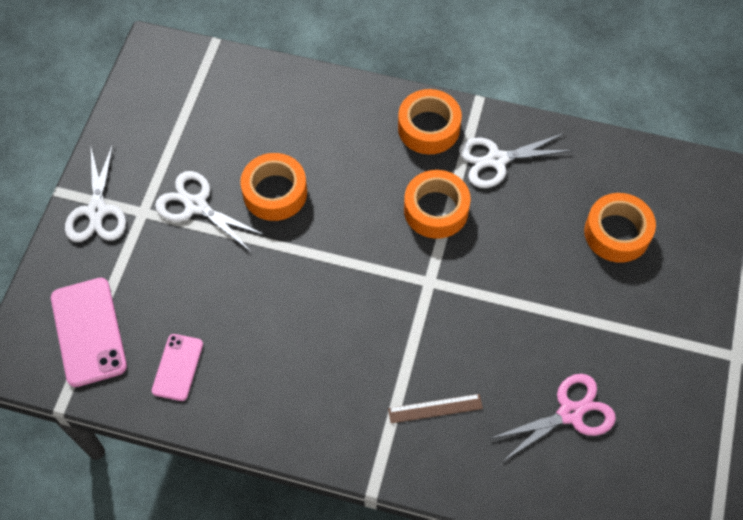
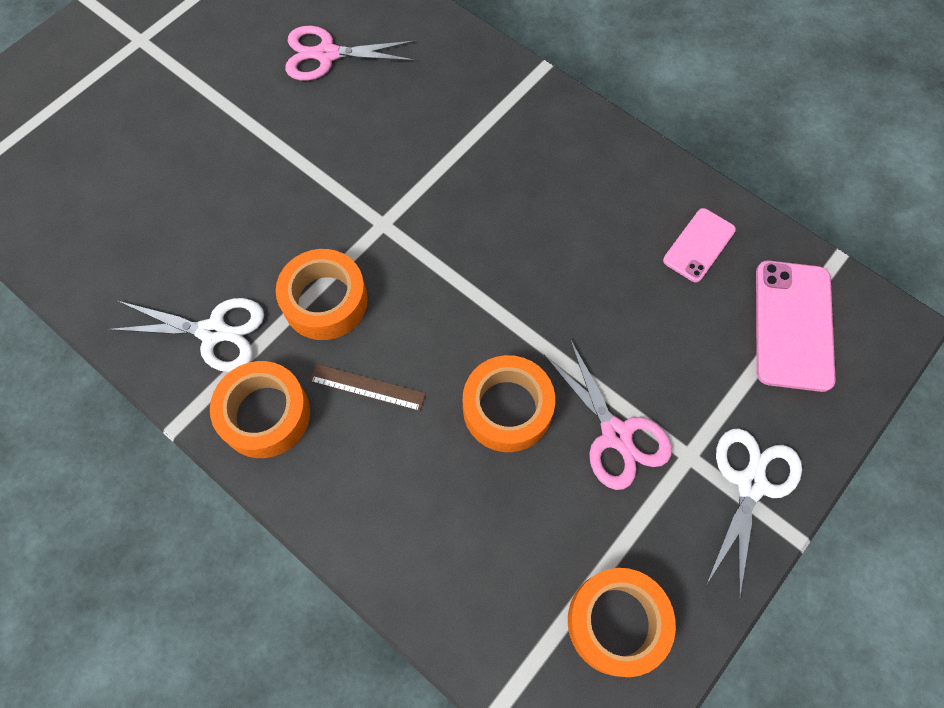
camera: 155 degrees left, 5 degrees up
(196, 205) = (616, 434): white scissors -> pink scissors
(435, 408) = (450, 105): brown ruler -> brown ruler (367, 387)
(617, 233) = (149, 191): orange tape -> orange tape (617, 622)

